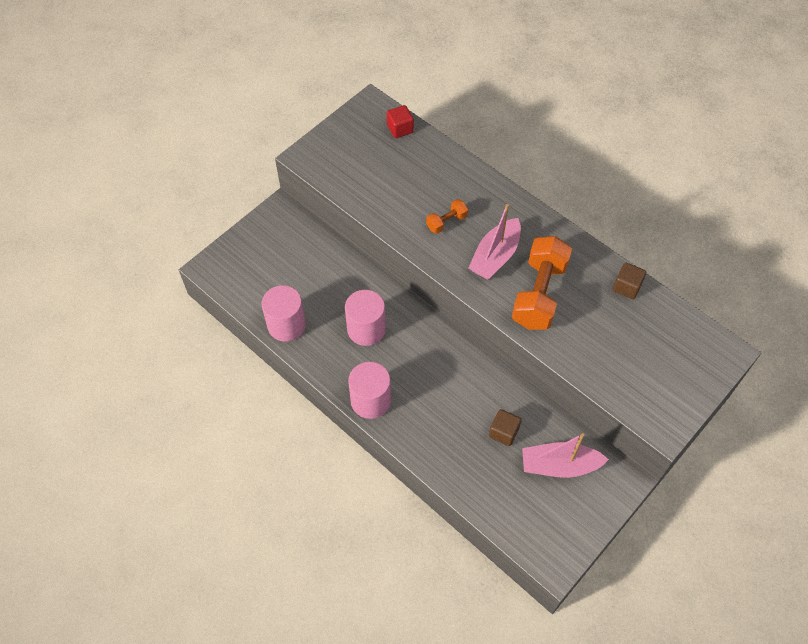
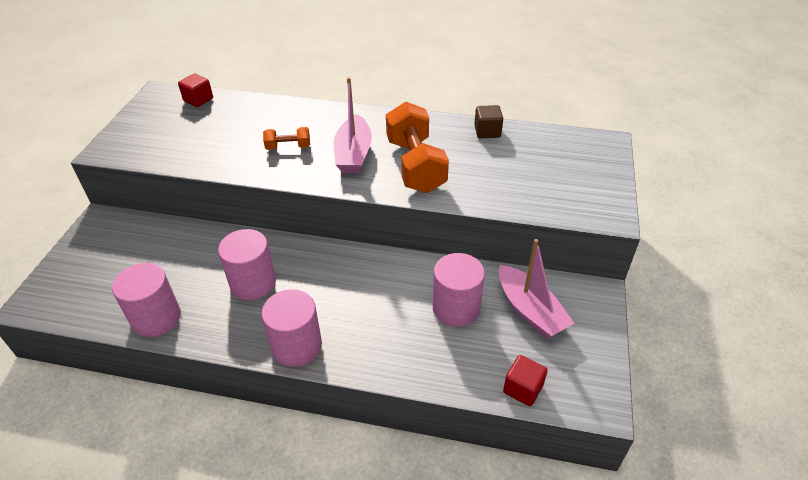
camera: 30 degrees left, 15 degrees down
(446, 222) = (288, 147): orange dumbbell -> orange dumbbell turned 60 degrees clockwise
(503, 432) = (456, 308): brown cube -> pink cylinder
(508, 522) = (523, 389): none -> red cube
(559, 465) = (530, 311): pink boat -> pink boat turned 90 degrees counterclockwise

